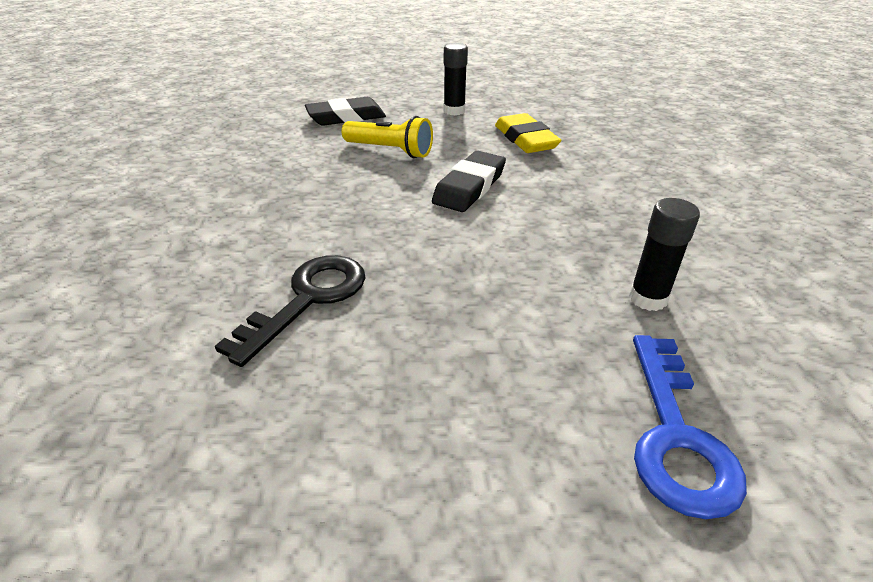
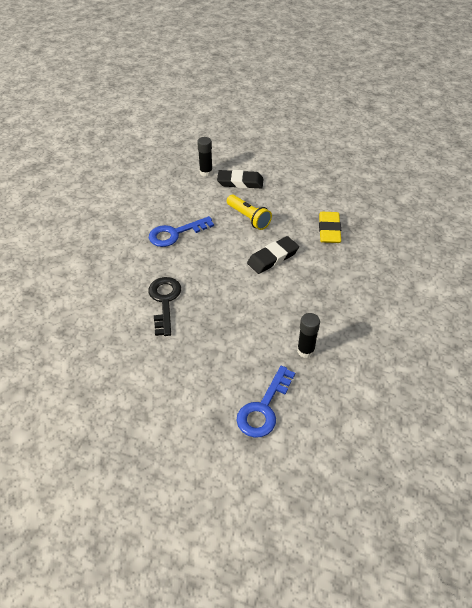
camera: 25 degrees right, 10 degrees up
(271, 195) = (175, 233): none -> blue key
(308, 299) = (164, 301): black key -> black key turned 60 degrees counterclockwise
(454, 111) = (305, 193): black glue stick -> black glue stick (206, 172)

